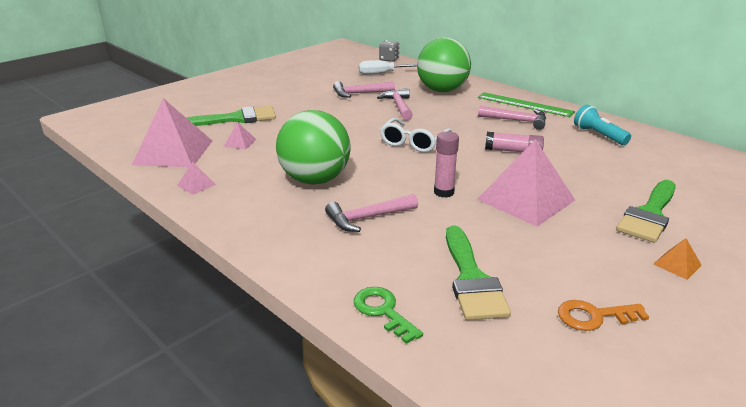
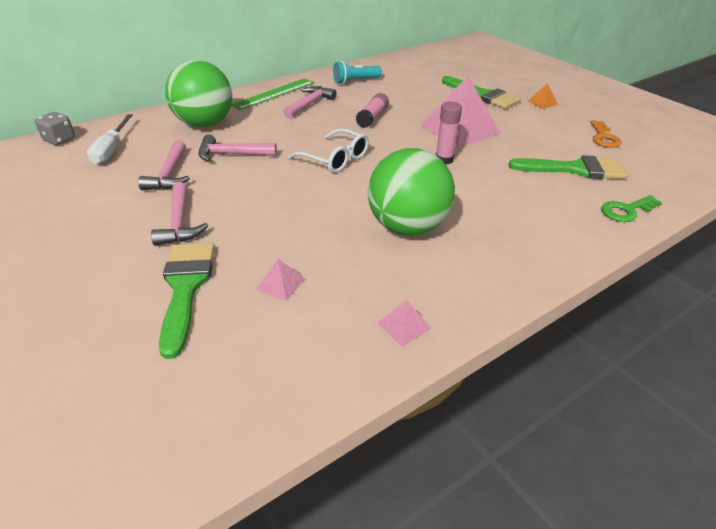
camera: 80 degrees left, 10 degrees up
(173, 152) = (286, 358): pink pyramid -> none
(367, 218) = (489, 203): pink hammer -> pink hammer (180, 223)

